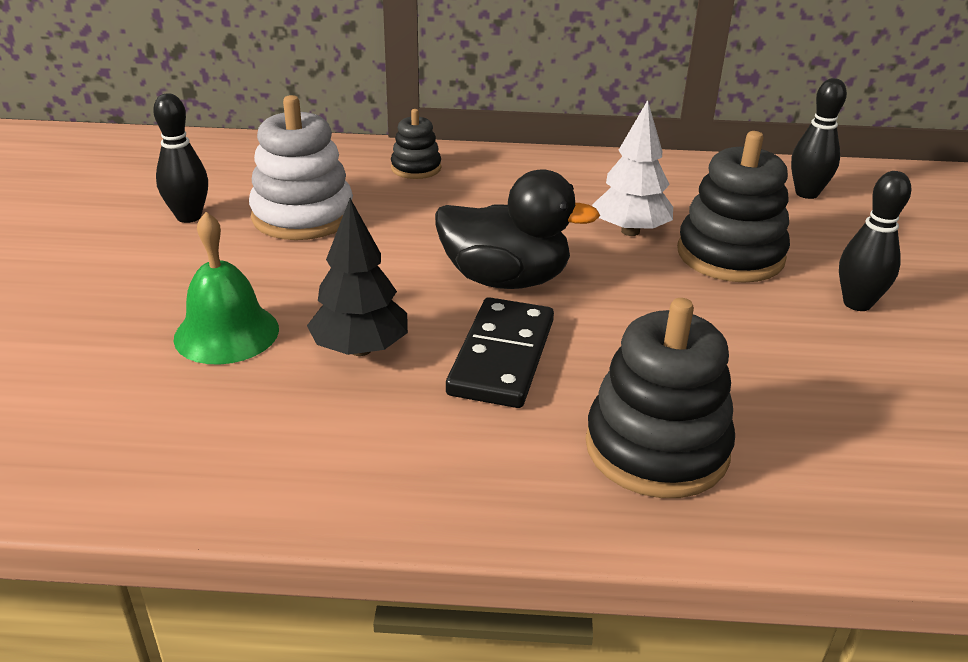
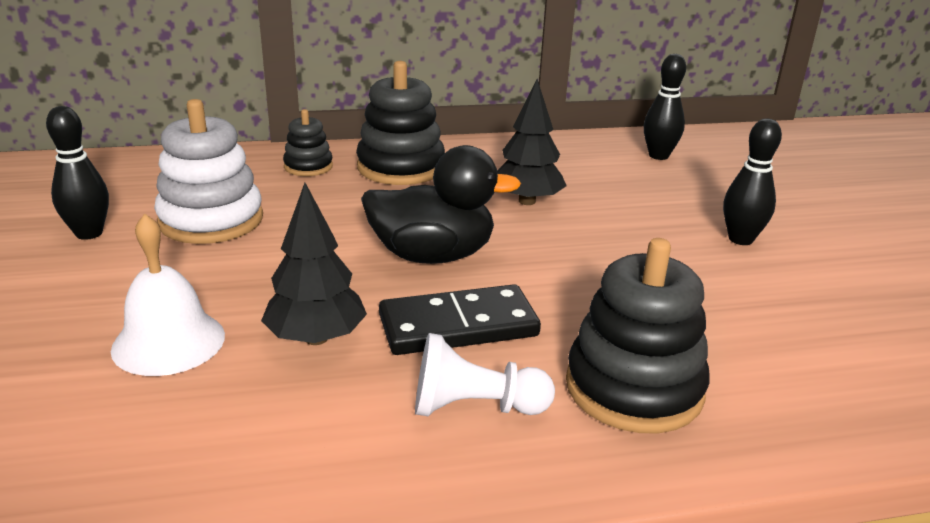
camera: 15 degrees left, 5 degrees down
(226, 333) = (168, 342): green bell -> white bell
(485, 441) = (474, 407): none -> white pawn
(502, 357) = (458, 326): black domino -> black domino turned 75 degrees clockwise
(630, 231) = (527, 201): white tree -> black tree
(730, 255) = (620, 212): black stacking toy -> black stacking toy (400, 167)

